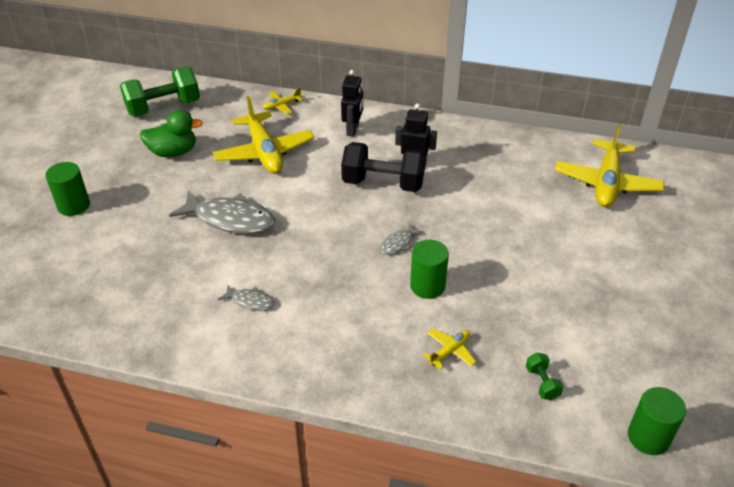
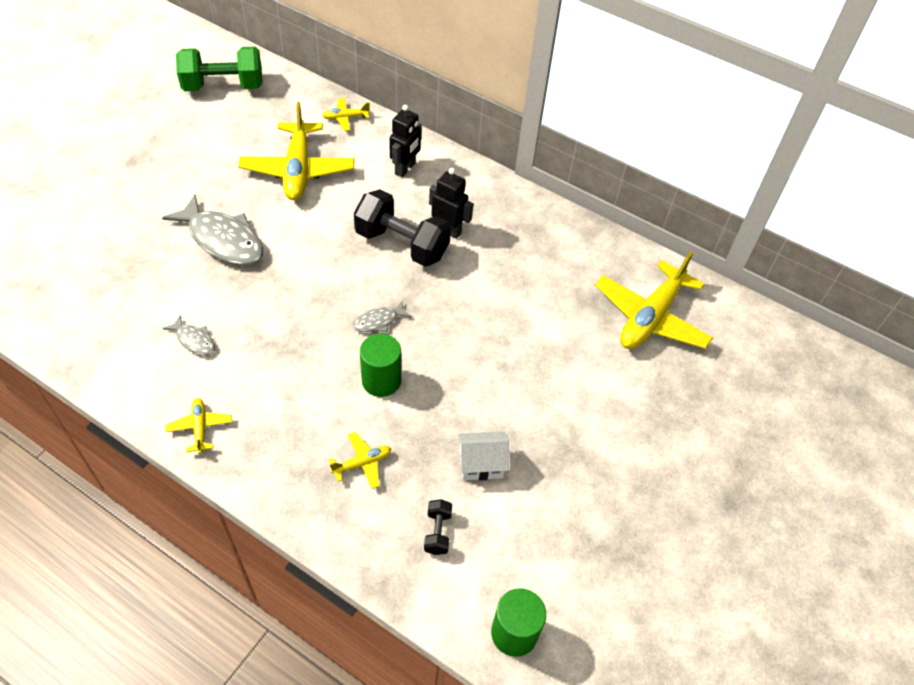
camera: 15 degrees right, 10 degrees up
(74, 205) = (80, 178): green cylinder -> none
(173, 152) = (206, 143): green duck -> none
(295, 366) = (200, 428): none -> yellow plane
(542, 383) = (437, 532): green dumbbell -> black dumbbell
(544, 322) = (481, 464): none -> white house

